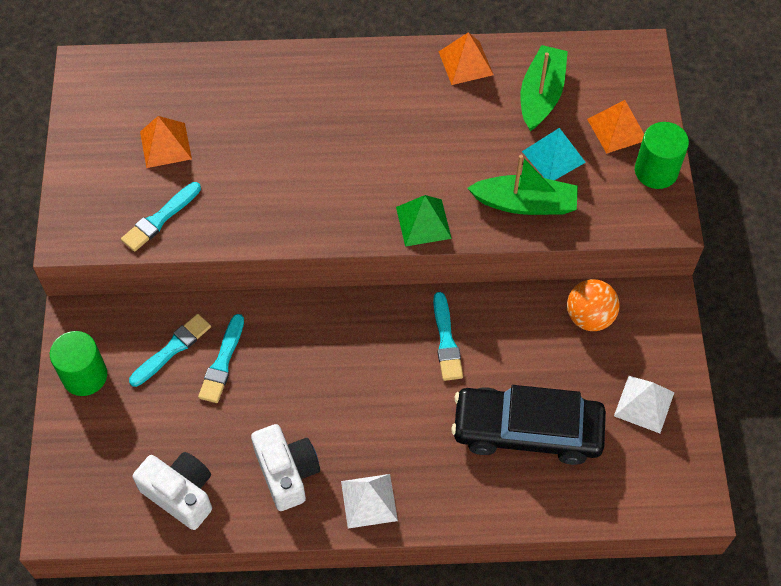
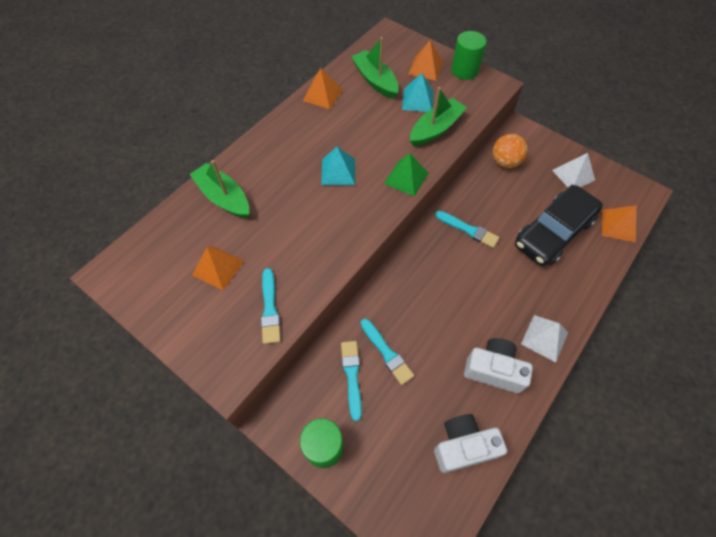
camera: 50 degrees left, 0 degrees up
(245, 86) = (224, 197): none -> green boat
(371, 156) = (338, 171): none -> turquoise pyramid
(606, 497) = (618, 226): none -> orange pyramid

